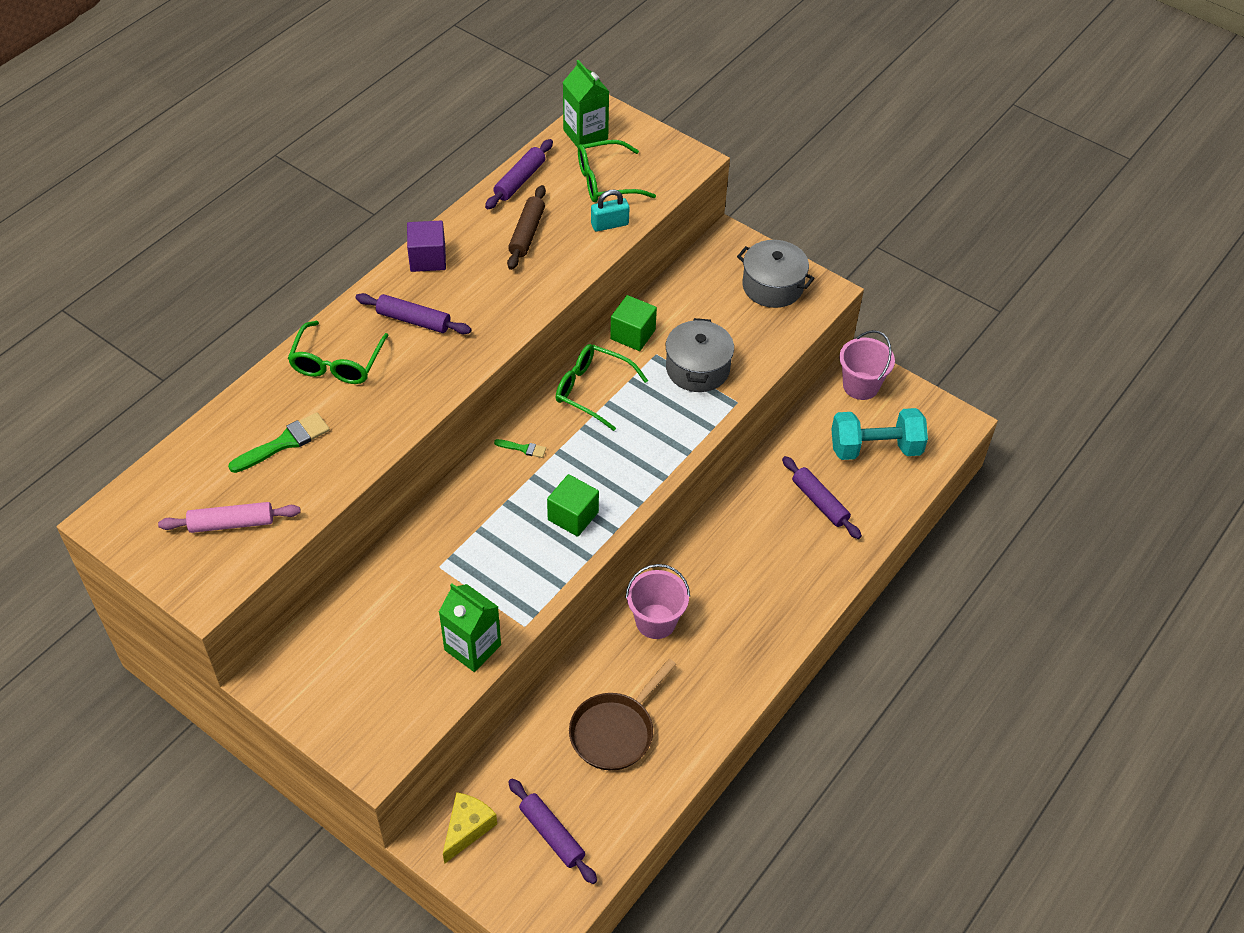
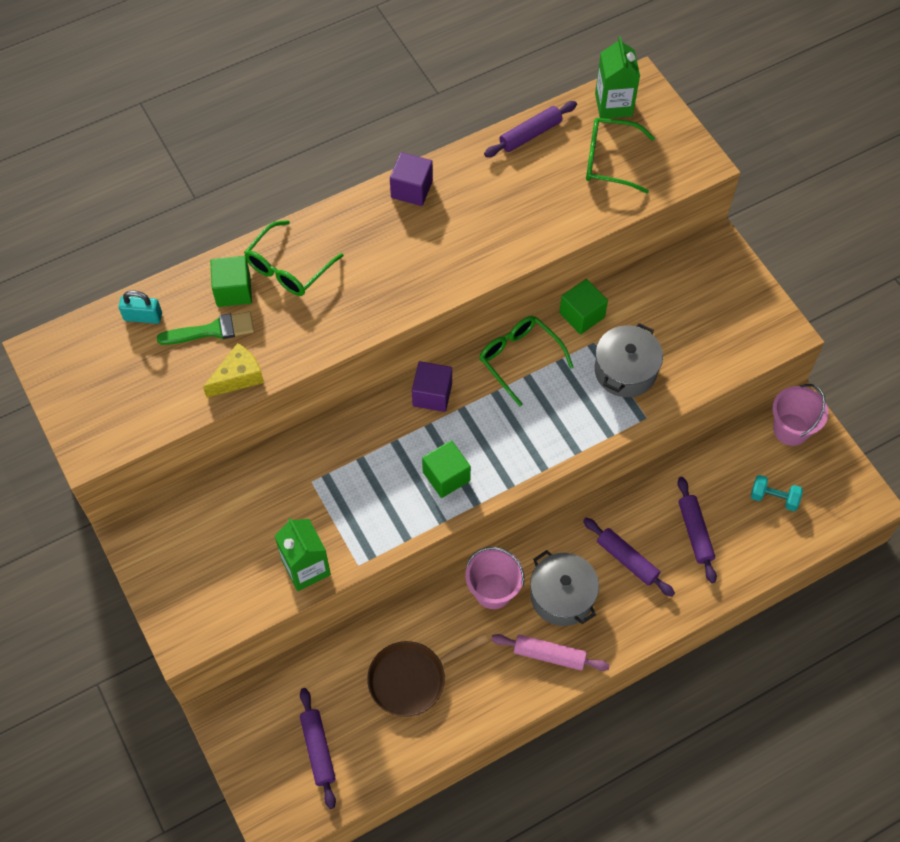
camera: 25 degrees right, 10 degrees up
(231, 523) = (138, 391): pink rolling pin -> pink rolling pin (549, 655)
(289, 400) = (233, 291): none -> green cube
(413, 320) = (372, 248): purple rolling pin -> purple rolling pin (627, 560)
(467, 828) = (252, 715): yellow cheese -> yellow cheese (238, 377)
(523, 448) = (432, 394): green brush -> purple cube
(526, 233) = (511, 192): brown rolling pin -> none
(609, 224) = (592, 208): turquoise padlock -> turquoise padlock (143, 317)
(772, 286) = (736, 310): grey pot -> grey pot (562, 596)
(875, 448) = (773, 498): turquoise dumbbell -> turquoise dumbbell, size x0.54

